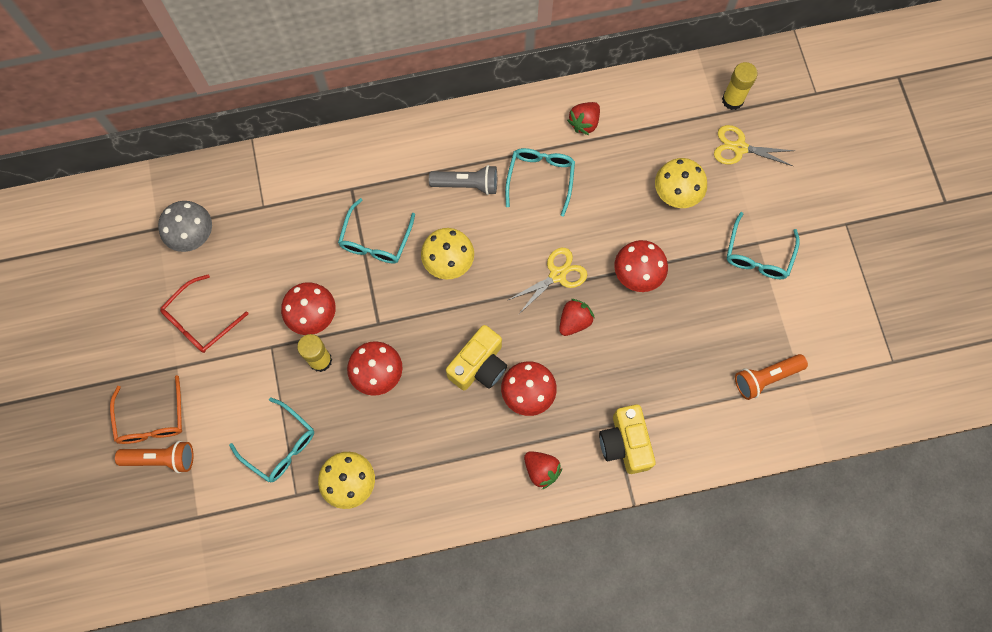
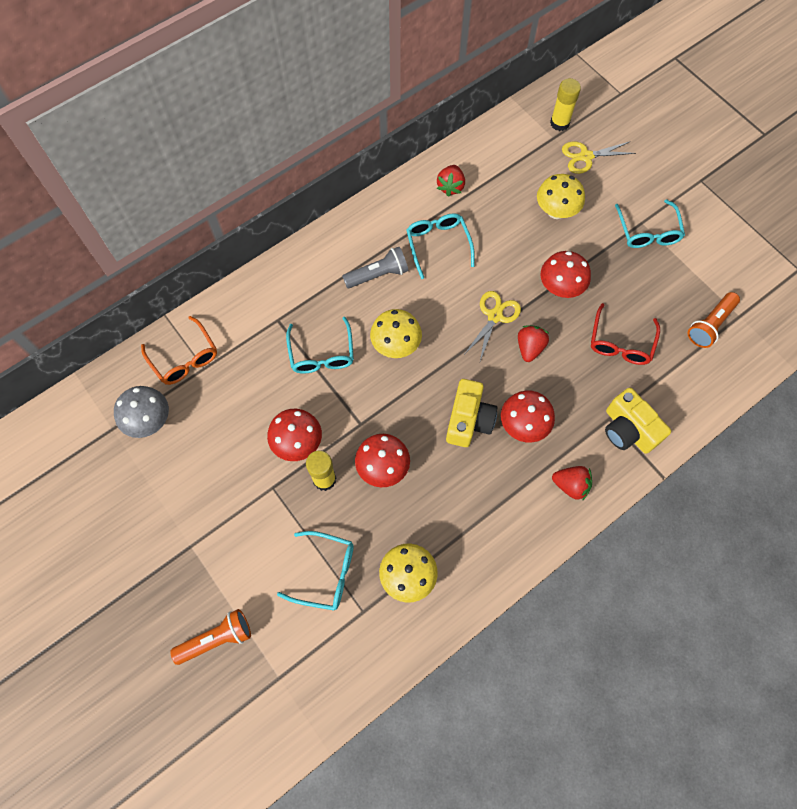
camera: 25 degrees left, 5 degrees down
(151, 419) = (189, 606): orange glasses -> orange glasses (184, 358)
(200, 321) = (193, 494): red glasses -> red glasses (620, 343)

